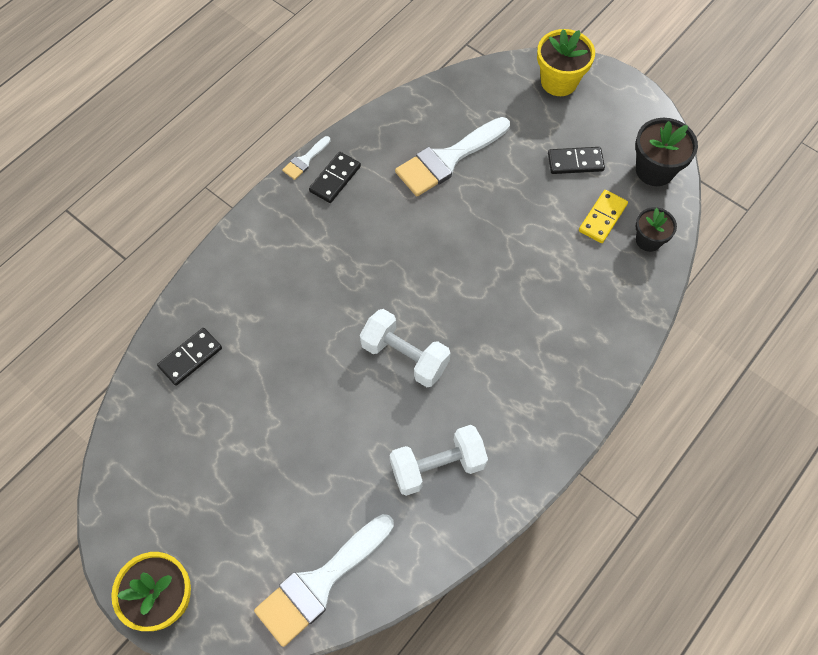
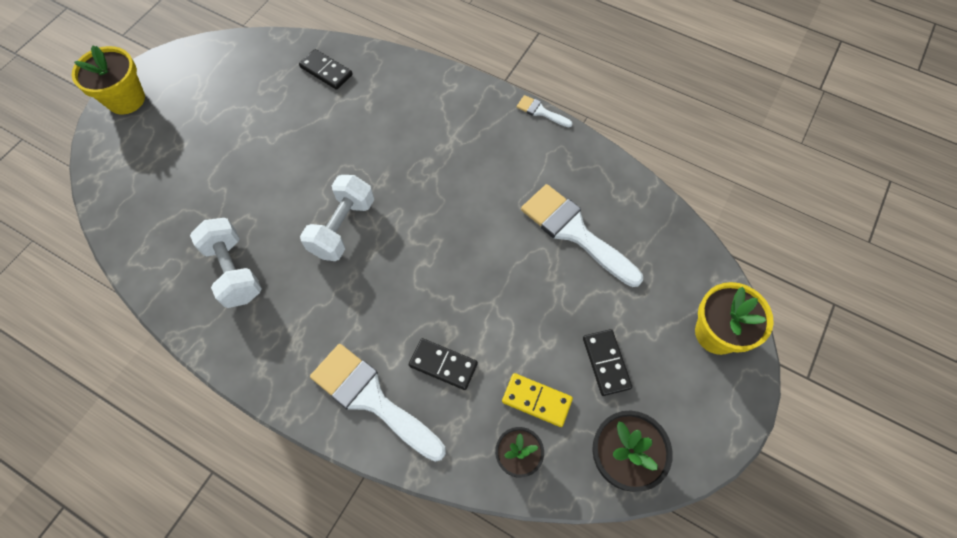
camera: 80 degrees right, 0 degrees up
(320, 583) = (131, 198): white brush -> white brush (371, 399)
(335, 179) = (525, 139): black domino -> black domino (443, 365)

